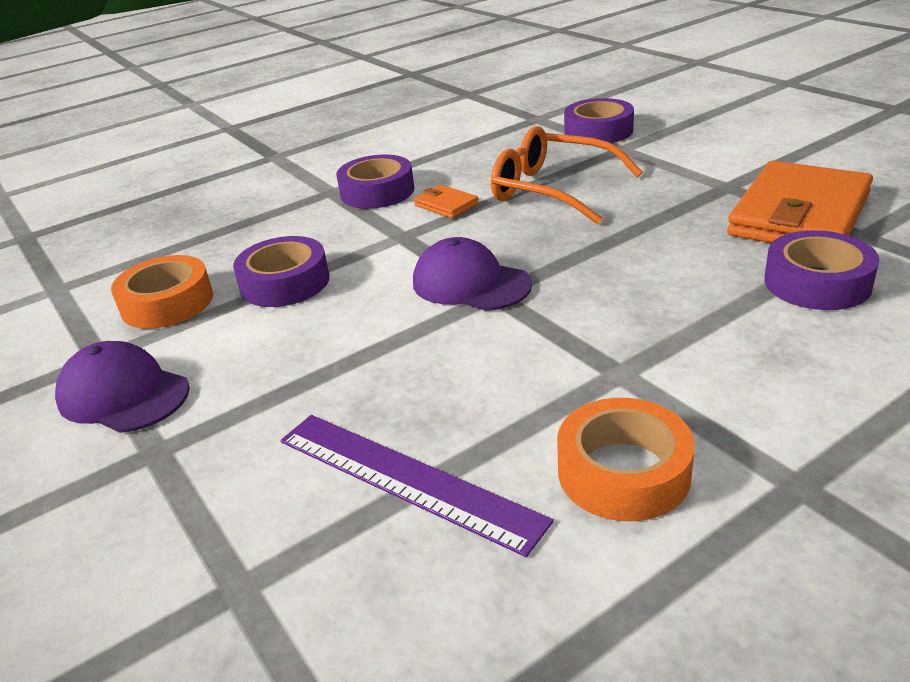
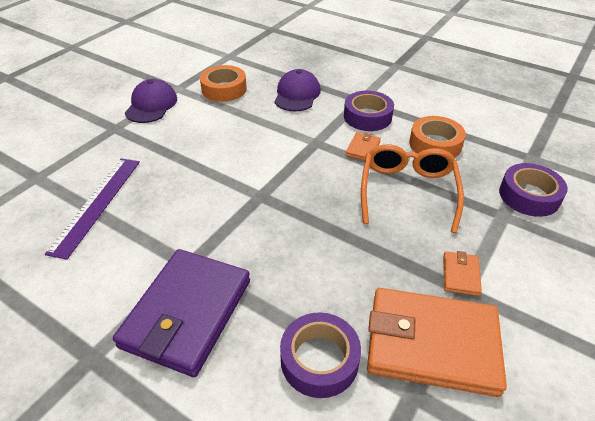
camera: 65 degrees right, 10 degrees up
(285, 282) = (251, 117): purple tape -> none
(470, 283) = (269, 183): purple cap -> purple cap (297, 94)
(623, 472) = (102, 279): orange tape -> orange tape (435, 144)
(704, 184) = (460, 275): none -> orange wallet
(723, 379) = (187, 313): none -> purple wallet

